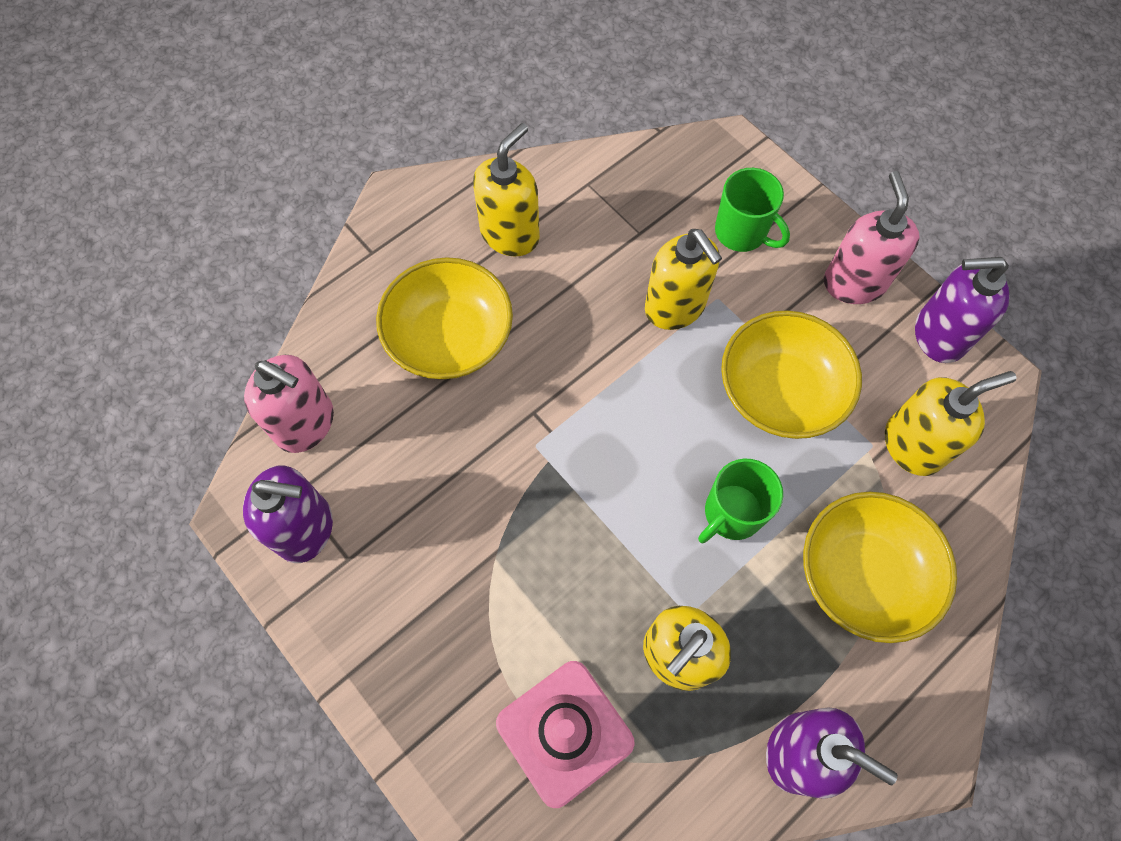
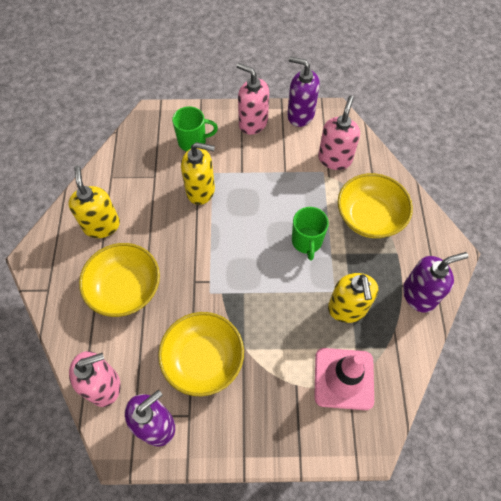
camera: 50 degrees left, 5 degrees down
(780, 391) = (272, 184): yellow bowl -> yellow bowl (203, 359)
(913, 445) = (334, 159): yellow soap dispenser -> pink soap dispenser
(938, 335) = (300, 115): purple soap dispenser -> purple soap dispenser turned 75 degrees clockwise

